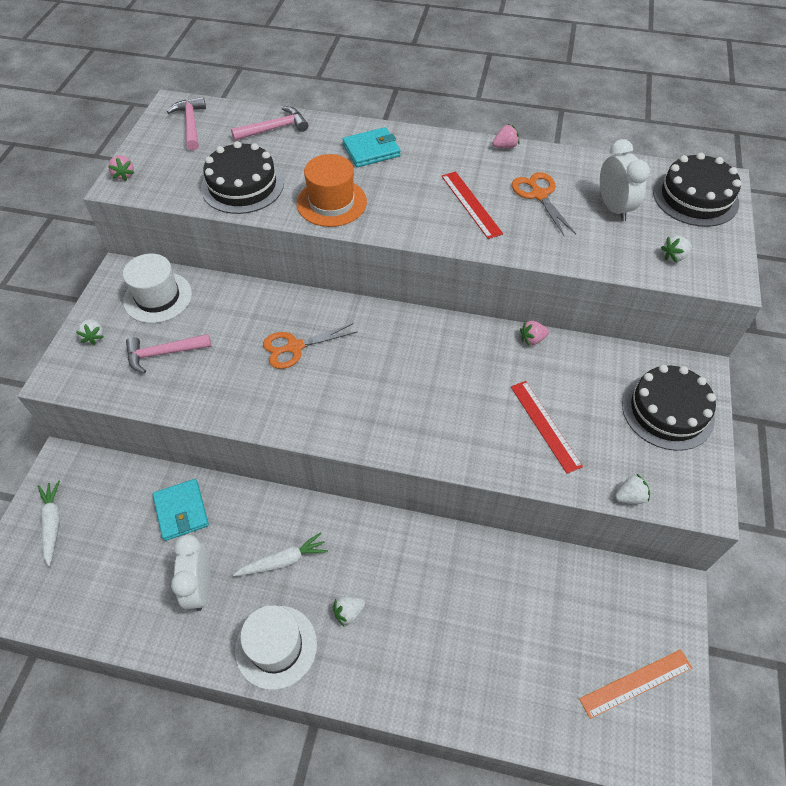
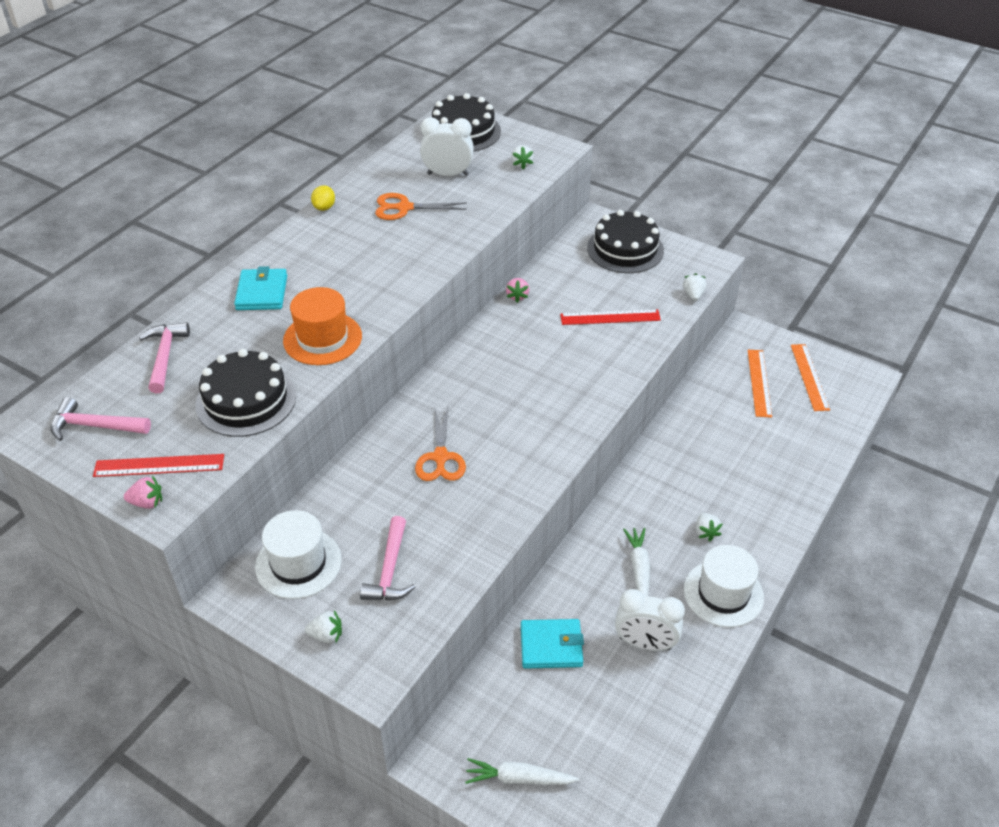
camera: 70 degrees left, 10 degrees down
(471, 204) = (389, 250): red ruler -> red ruler (159, 465)
(505, 146) = (324, 207): pink strawberry -> yellow lemon
(594, 624) = (759, 382): none -> orange ruler

